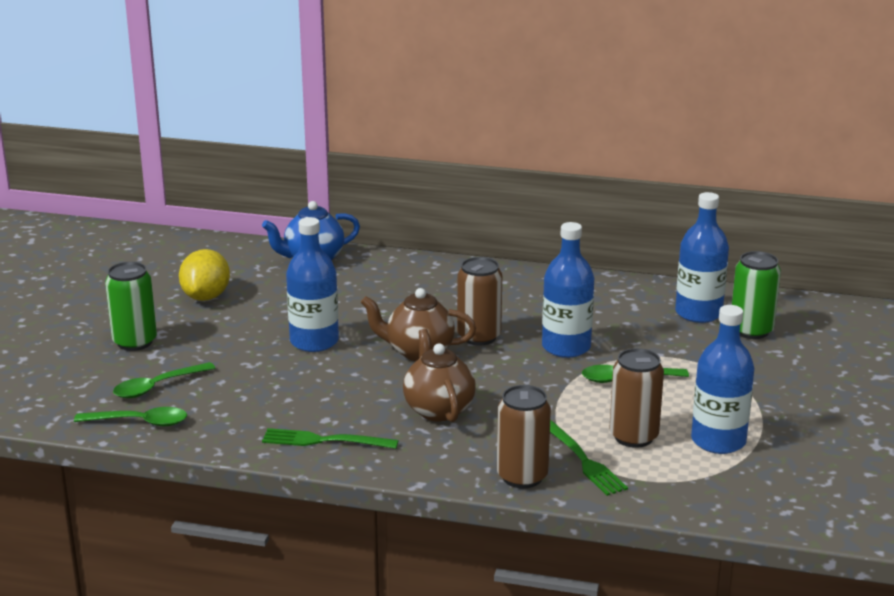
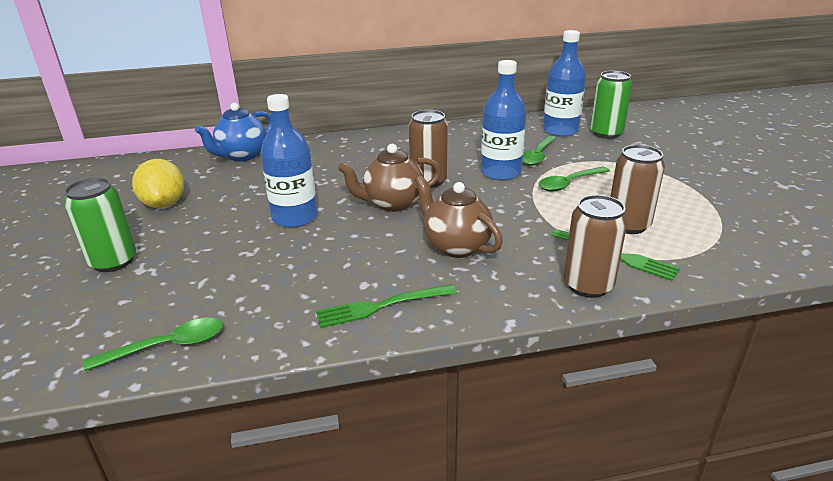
camera: 25 degrees left, 5 degrees up
(158, 386) = (165, 300): green spoon -> green spoon (537, 155)
(718, 441) = (687, 211): blue bottle -> none

